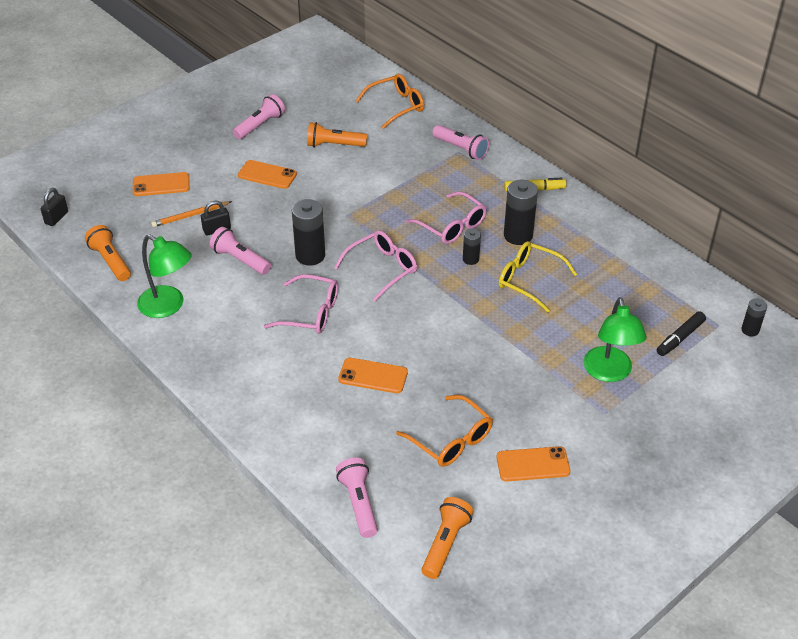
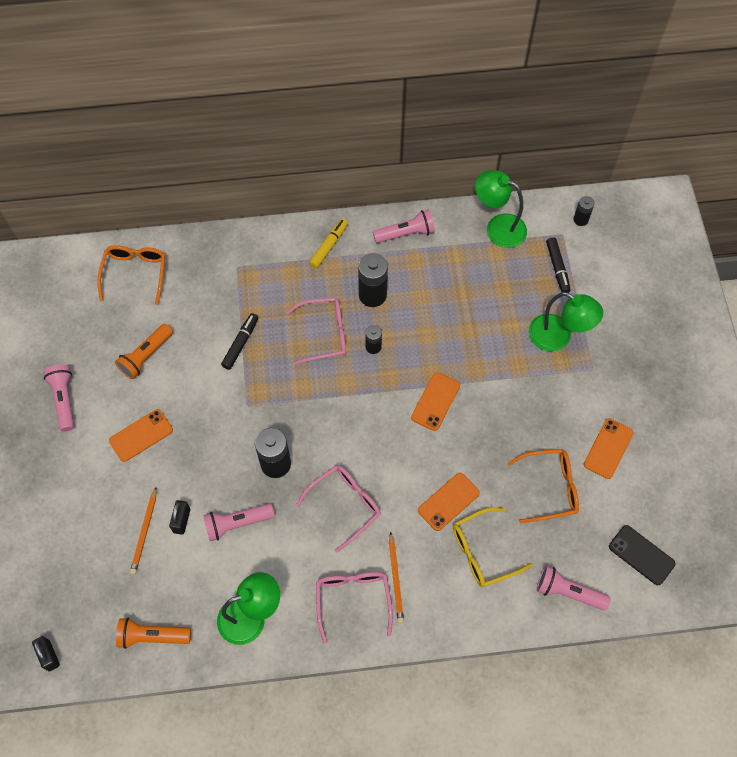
camera: 55 degrees left, 20 degrees up
(161, 185) = (78, 534): orange phone -> orange phone (435, 401)
(271, 377) = (396, 579): none -> orange pencil
(382, 269) = (334, 418): pink glasses -> pink glasses (353, 599)
(394, 186) = (240, 344): none -> black marker
(446, 543) = (641, 555): orange flashlight -> black phone
(461, 149) = (235, 263): pink flashlight -> pink flashlight (406, 234)
(529, 280) = (427, 322): yellow glasses -> yellow glasses (482, 552)
(673, 279) = (498, 227): none -> green lamp

